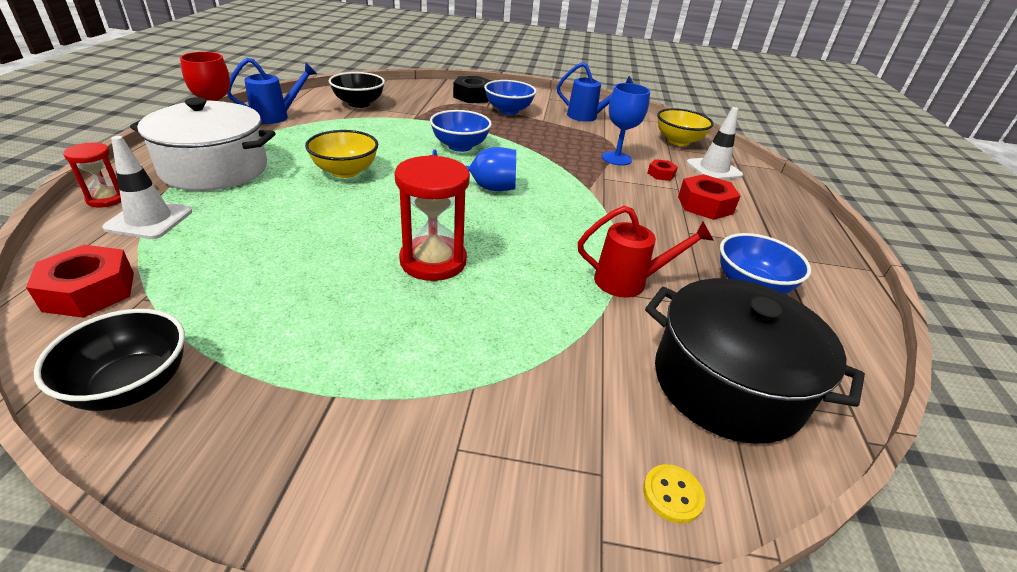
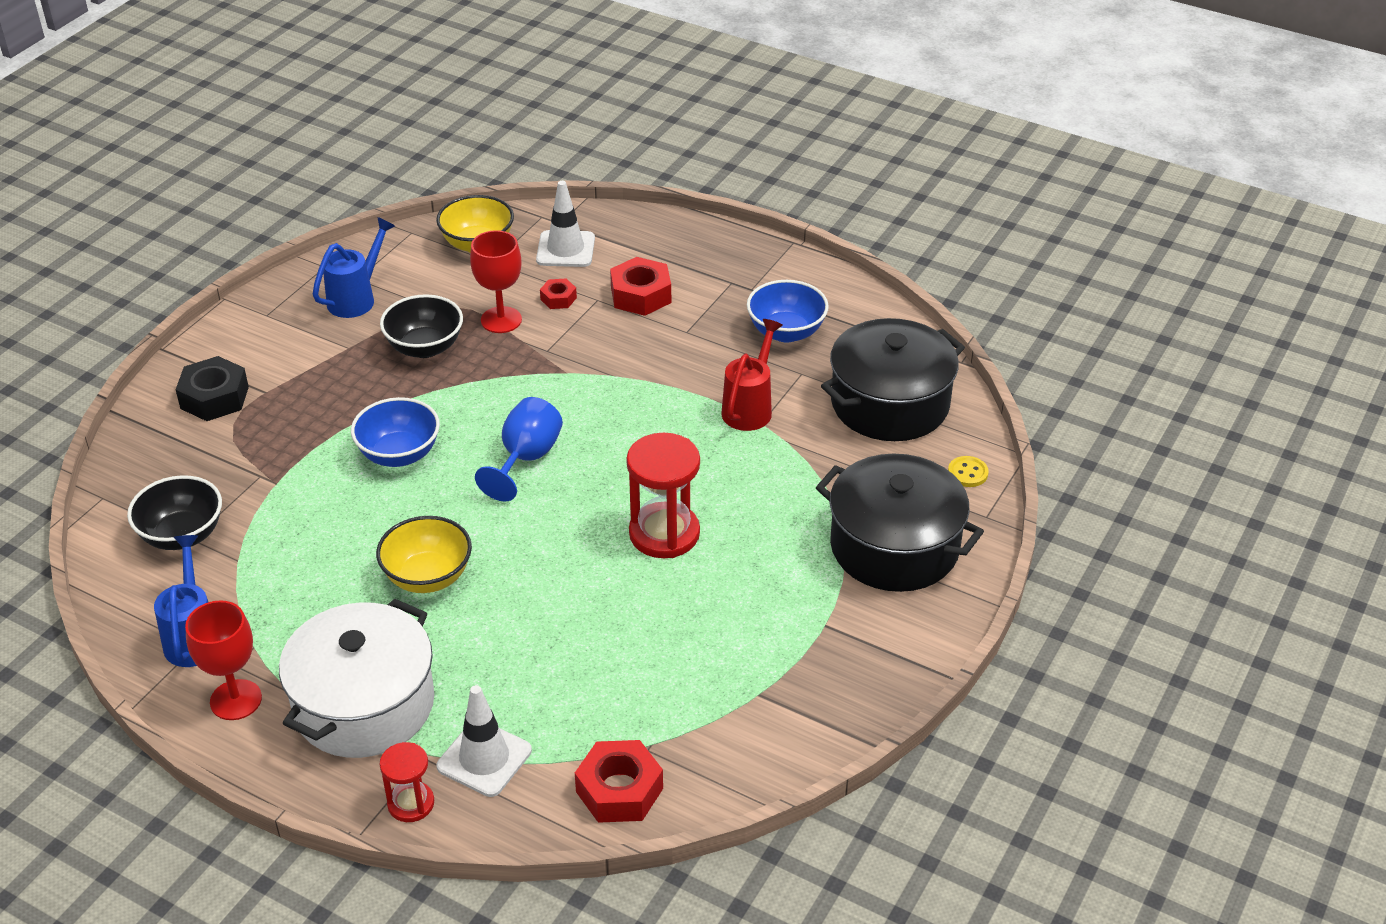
camera: 65 degrees left, 5 degrees up
(132, 386) = (772, 744): black bowl -> black bowl (425, 347)
(489, 437) = (894, 547): none -> black pot
(508, 110) = (294, 373): blue bowl -> none
(616, 158) = (501, 320): blue goblet -> red goblet

